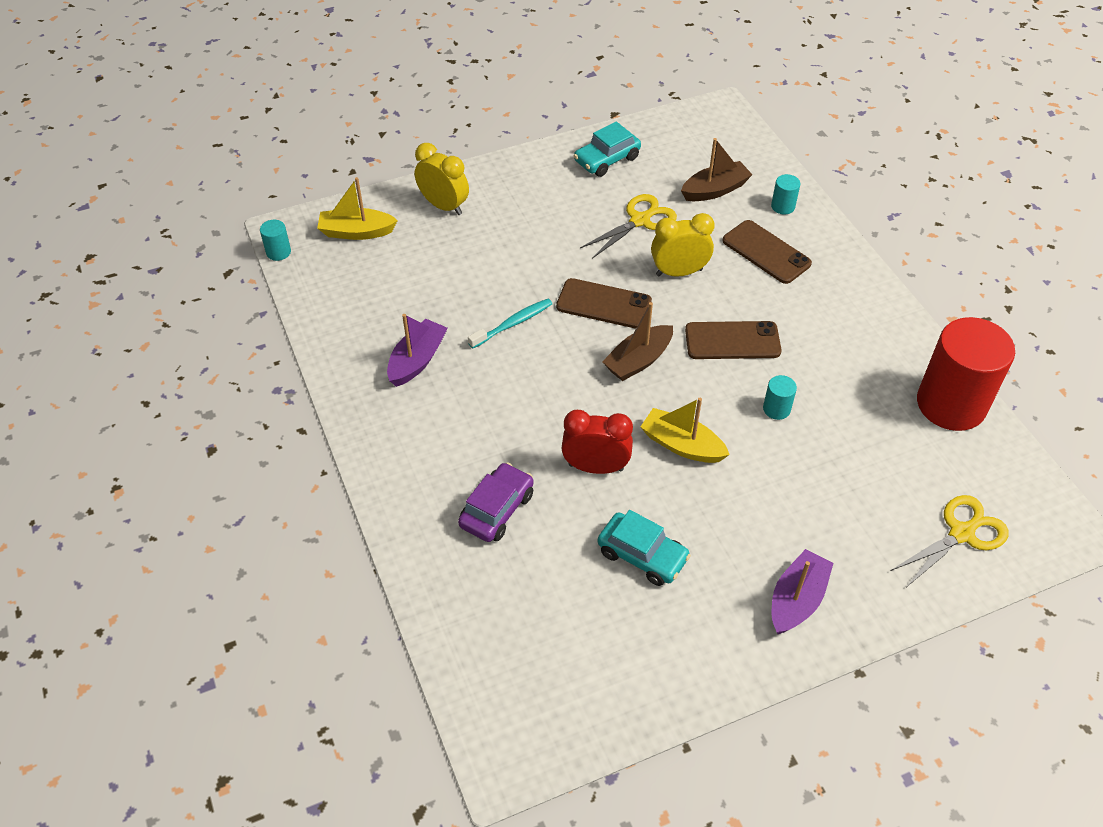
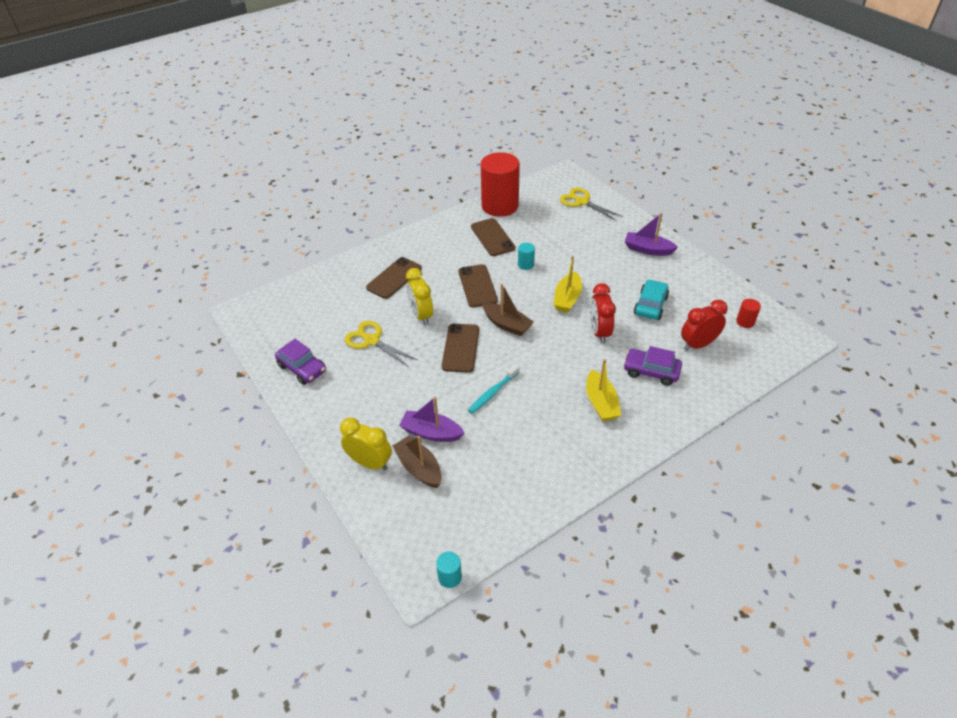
camera: 100 degrees left, 5 degrees down
(356, 232) = (412, 520): yellow boat -> yellow boat (601, 403)
(417, 360) = (545, 440): purple boat -> purple boat (431, 432)
(444, 206) = (370, 463): yellow clock -> yellow clock turned 90 degrees clockwise
(513, 324) = (492, 393): turquoise toothbrush -> turquoise toothbrush turned 90 degrees counterclockwise
(534, 593) = (698, 344): none -> red clock
(569, 688) = (745, 322): none -> red cylinder
(607, 159) = (302, 368): turquoise car -> purple car
(715, 190) = (334, 306): brown boat -> brown boat (419, 468)
(783, 206) = (348, 274): turquoise cylinder -> none
(856, 379) = (492, 237): none -> brown phone

